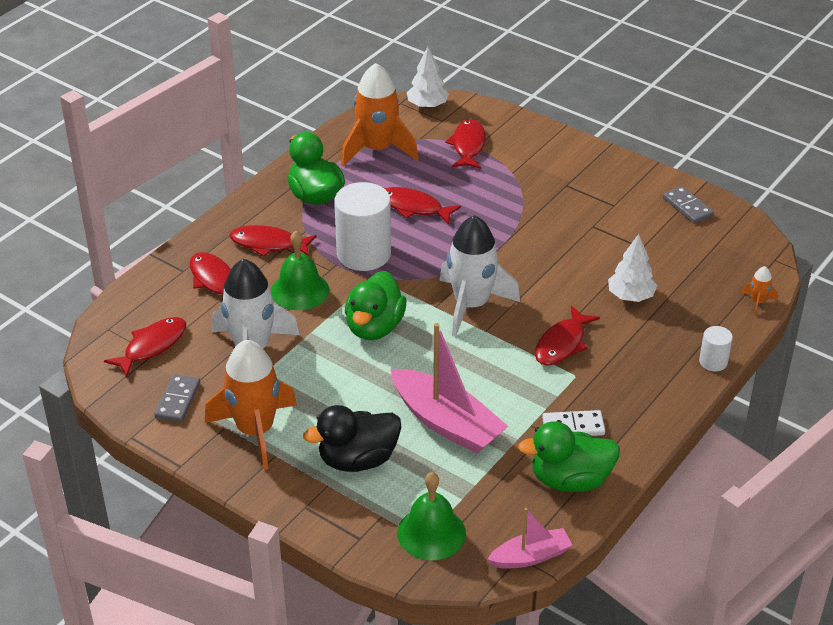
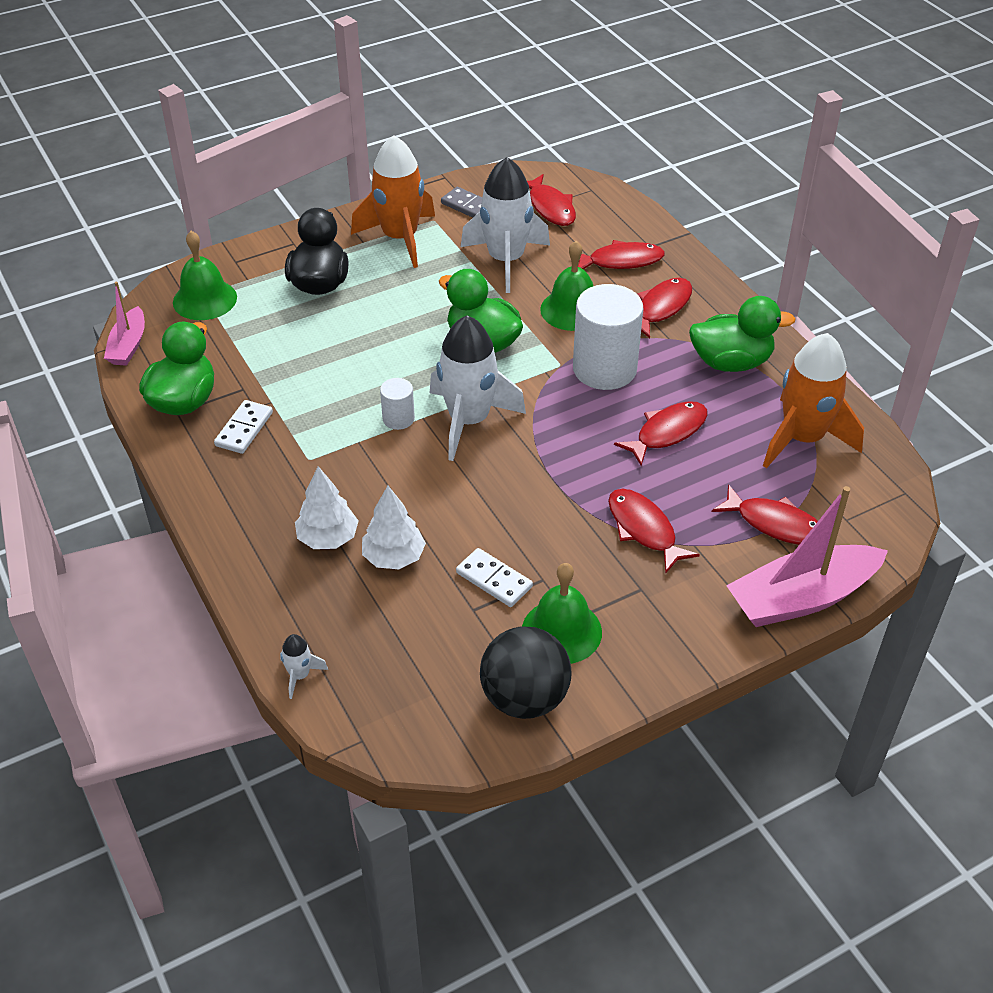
camera: 115 degrees right, 5 degrees up
(427, 105) = (888, 516): white tree -> white tree (328, 538)
(446, 423) = (318, 348): pink boat -> pink boat (801, 598)
(562, 344) = (361, 467): red fish -> red fish (644, 529)
(611, 245) = (494, 580): none -> white domino
(627, 207) = (561, 631): none -> green bell
(687, 207) = (524, 698): grey domino -> black ball
(713, 362) = (240, 580): white cylinder -> white cylinder (398, 419)
(757, 302) = (300, 675): orange rocket -> white rocket

